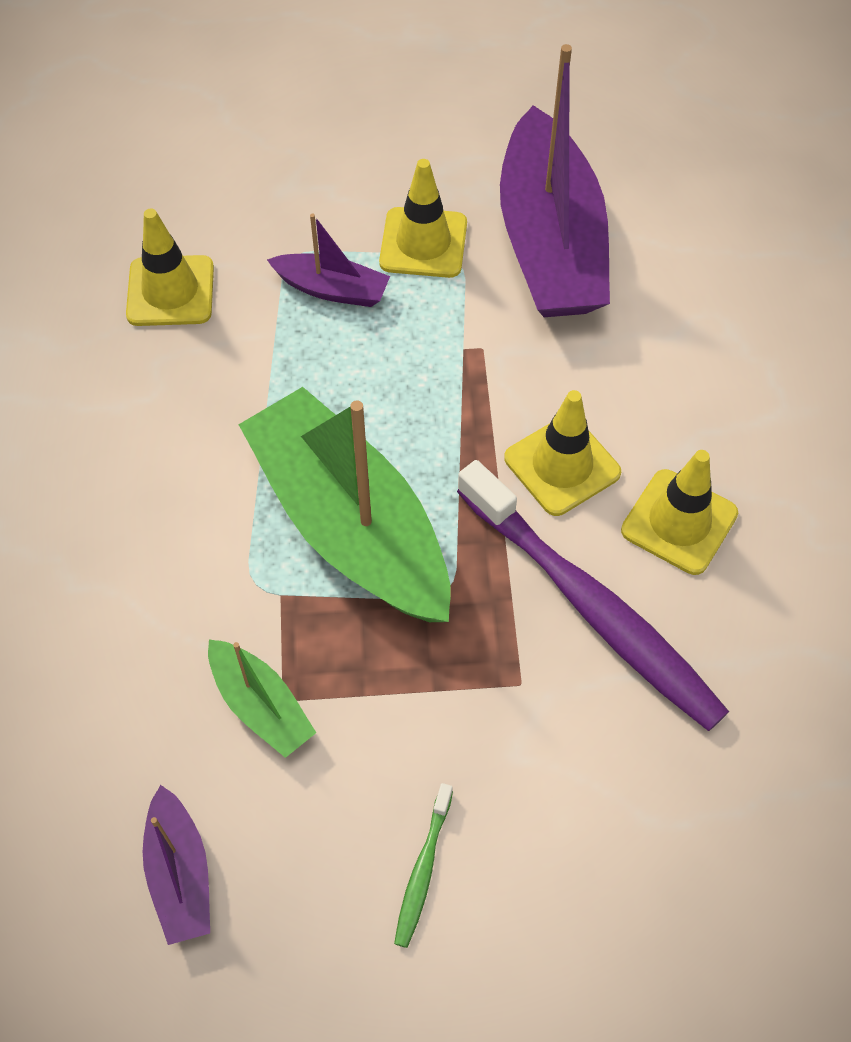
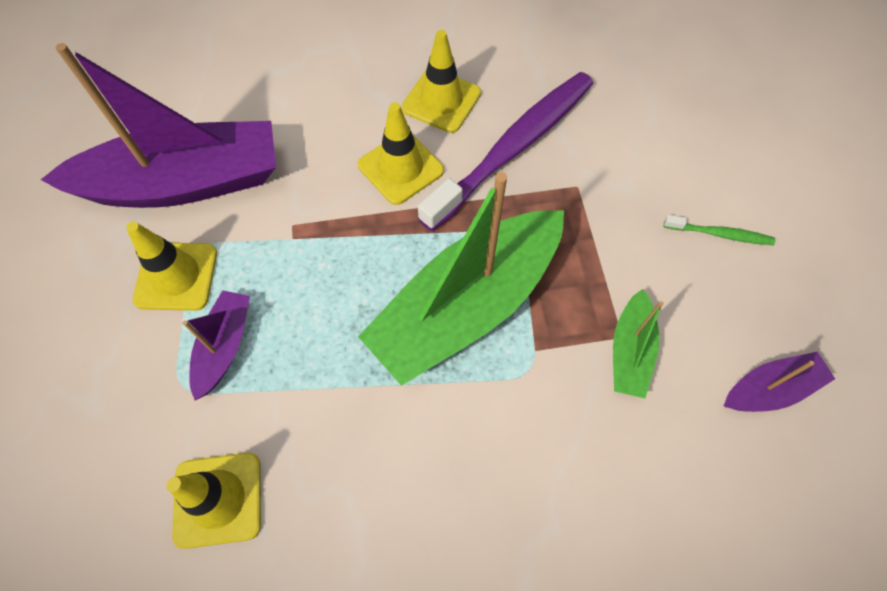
camera: 95 degrees left, 5 degrees up
(261, 705) = (630, 351): green boat -> green boat turned 150 degrees clockwise

